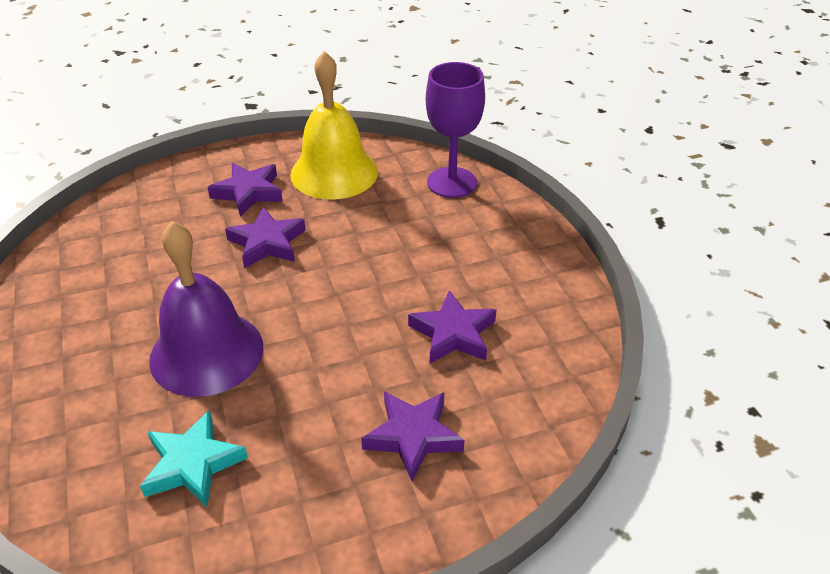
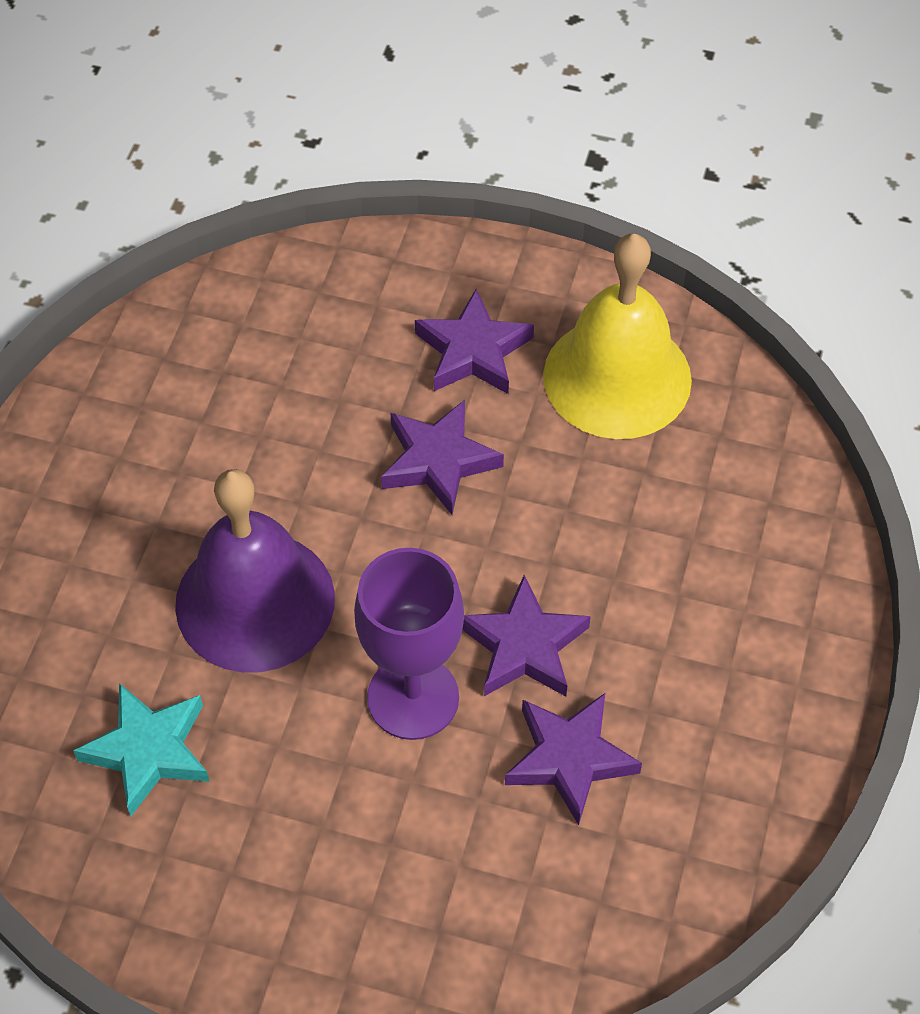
camera: 35 degrees right, 15 degrees up
(413, 436) = (408, 874): purple star -> purple star (524, 646)
(452, 182) = (775, 493): purple goblet -> purple goblet (413, 697)

